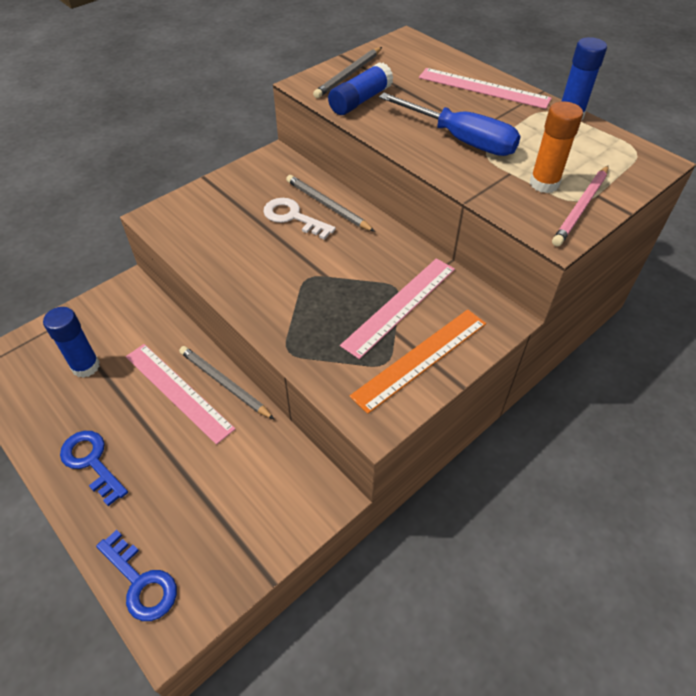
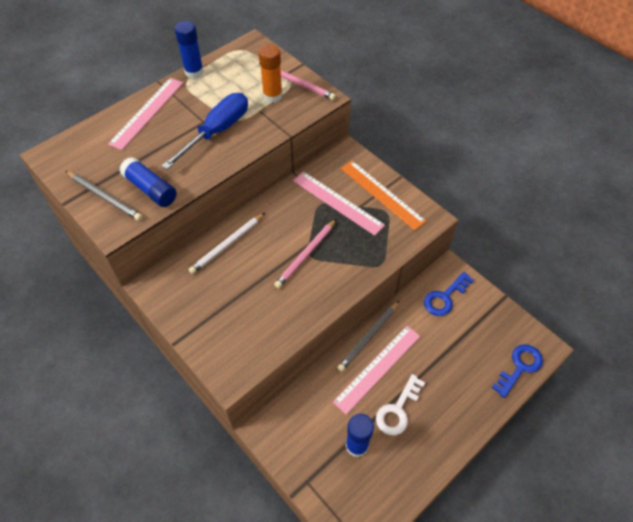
camera: 90 degrees left, 5 degrees up
(91, 462) = (443, 418): blue key -> blue key (445, 297)
(293, 217) = (240, 268): white key -> white key (398, 410)
(309, 273) = (306, 255): none -> pink pencil
(327, 205) = (227, 245): grey pencil -> white pencil

